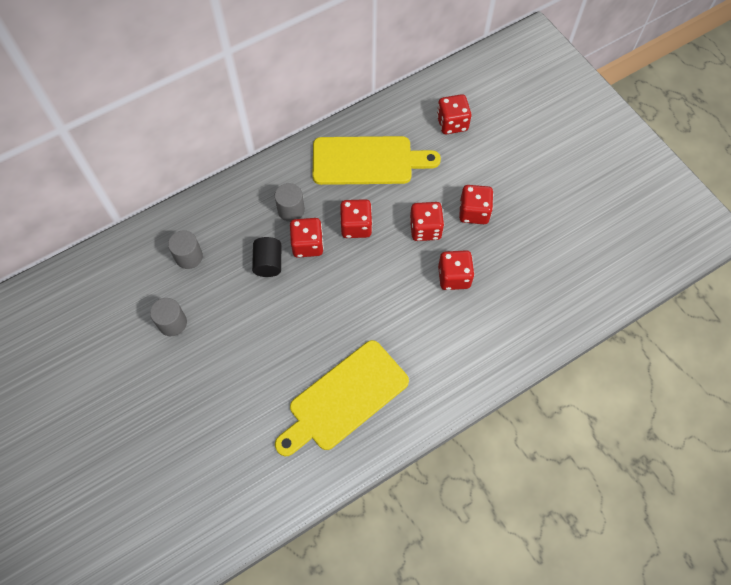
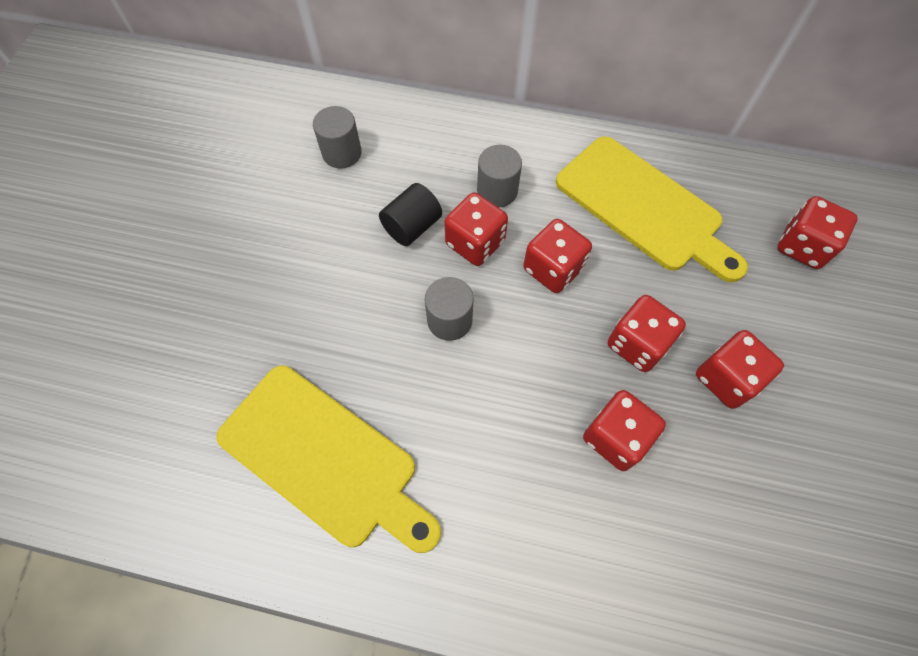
camera: 45 degrees right, 0 degrees up
(172, 323) = (252, 205): grey cylinder -> grey cylinder (449, 320)
(344, 398) = (325, 458): yellow cutting board -> yellow cutting board turned 150 degrees counterclockwise

